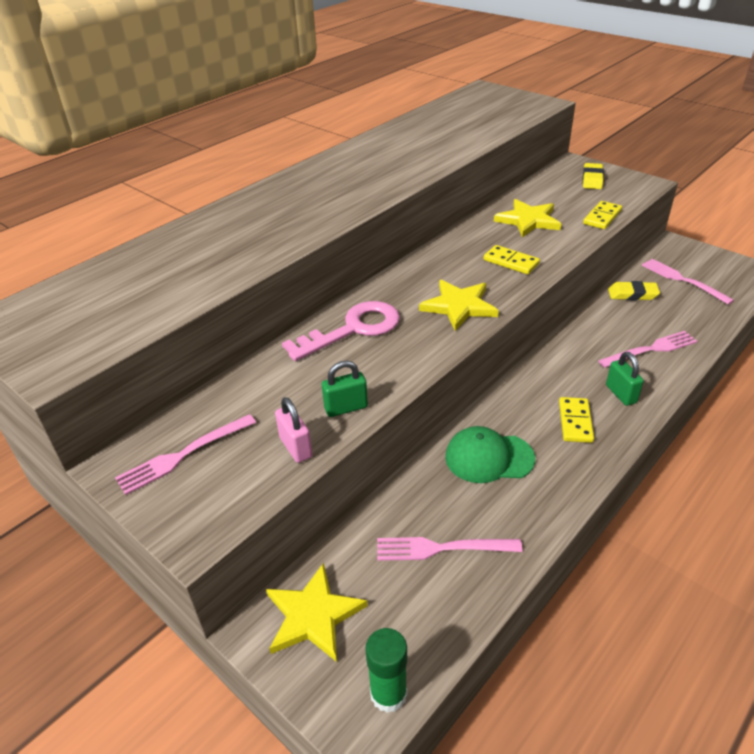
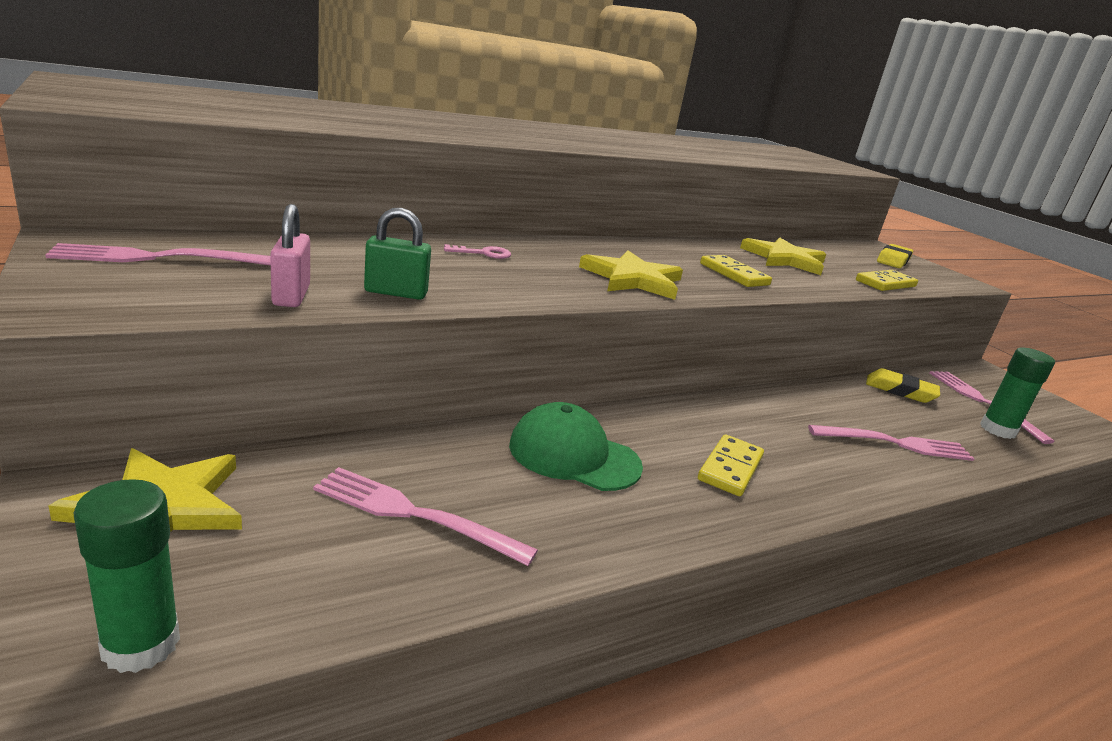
camera: 15 degrees right, 15 degrees down
(353, 329) = (483, 253): pink key -> pink key, size x0.41
(621, 394) = (820, 467): green padlock -> none
(700, 304) = (997, 430): none -> green glue stick

